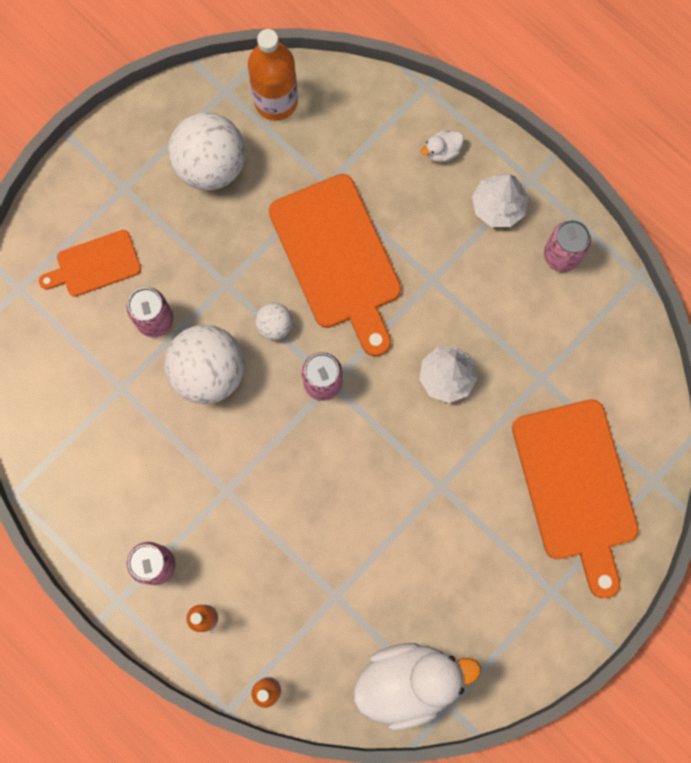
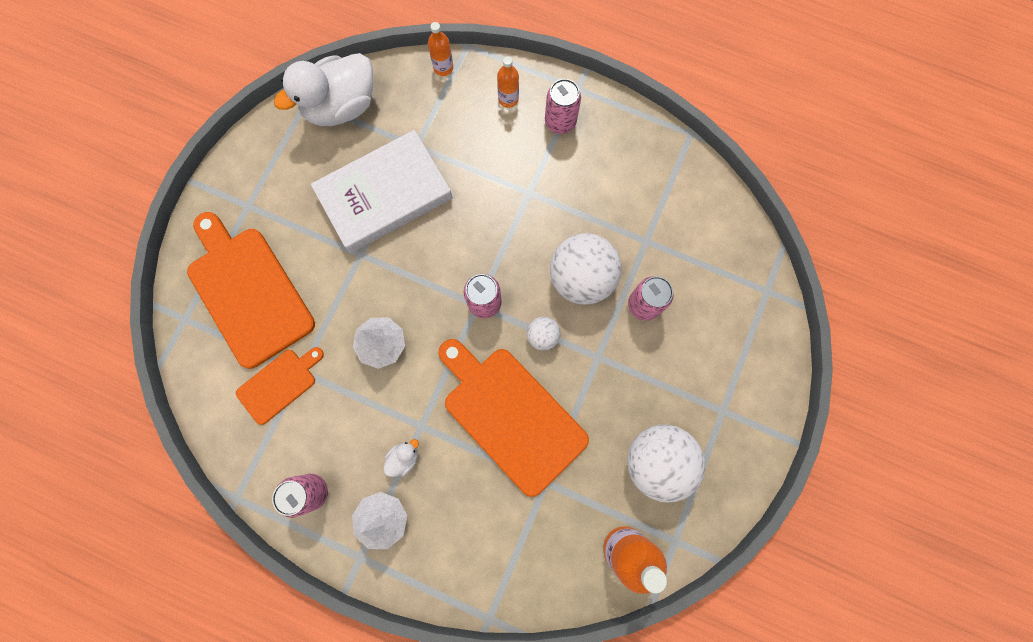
camera: 160 degrees right, 0 degrees up
(95, 264) = (715, 333): orange cutting board -> orange cutting board (279, 384)
(391, 547) = (385, 195): none -> white book
(442, 151) = (451, 555): white duck -> white duck (404, 458)

